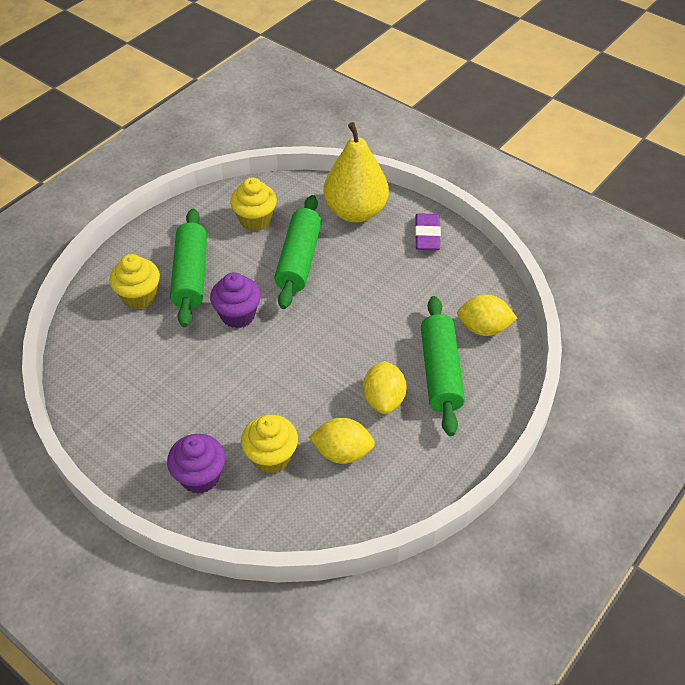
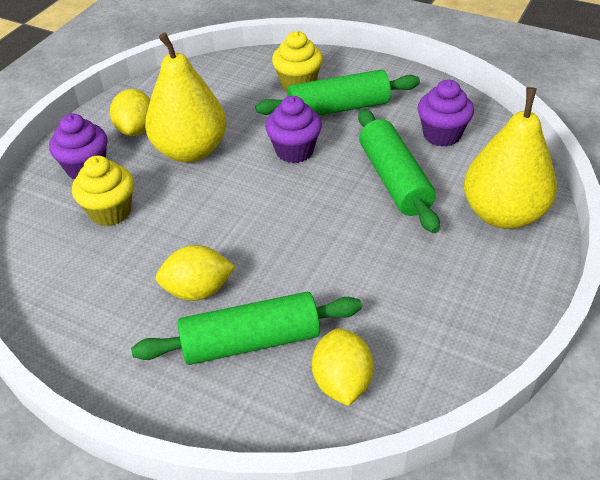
camera: 80 degrees right, 5 degrees down
(207, 389) = (190, 151): none -> yellow pear
(255, 220) = (441, 135): yellow cupcake -> purple cupcake
(299, 260) = (394, 180): green rolling pin -> green rolling pin turned 75 degrees clockwise
(342, 452) = (119, 266): yellow lemon -> yellow lemon (136, 129)
(427, 235) = (496, 293): purple eraser -> none

